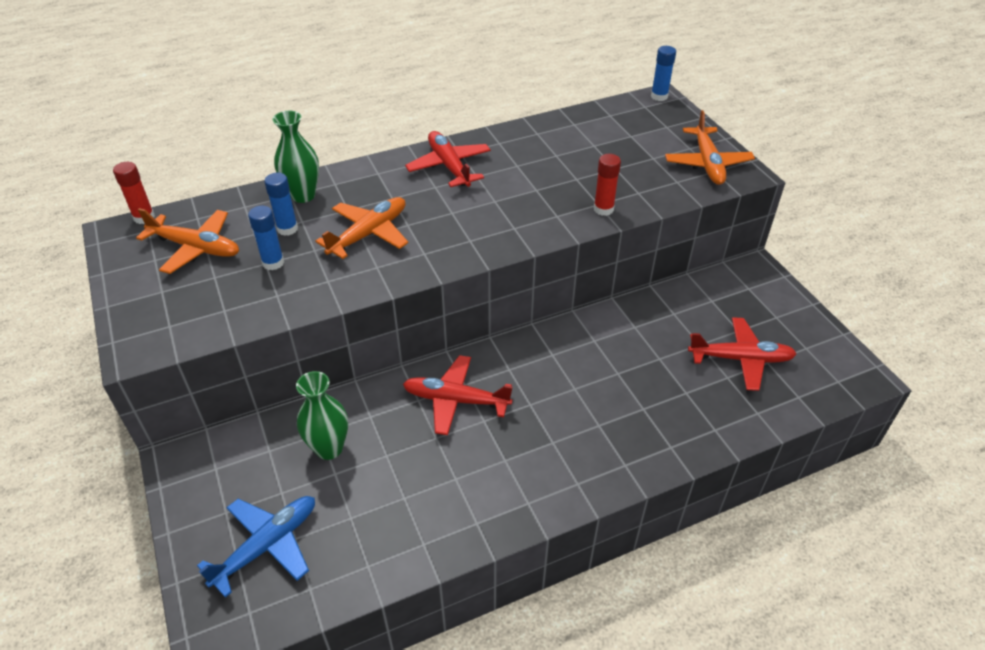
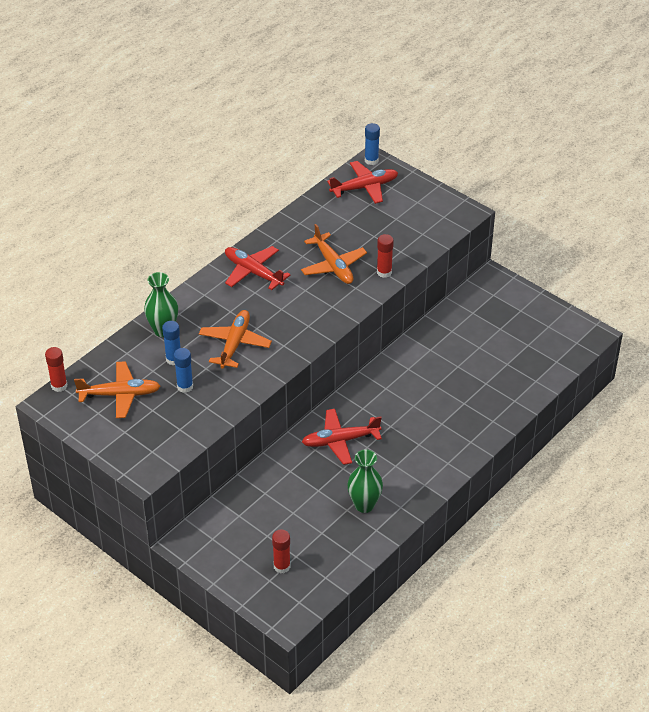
camera: 25 degrees left, 0 degrees up
(266, 546) = (282, 566): blue plane -> red glue stick
(329, 448) = (278, 499): green vase -> green vase (364, 505)
(707, 163) = (435, 211): orange plane -> orange plane (333, 265)
(740, 359) = (510, 348): red plane -> red plane (364, 187)

